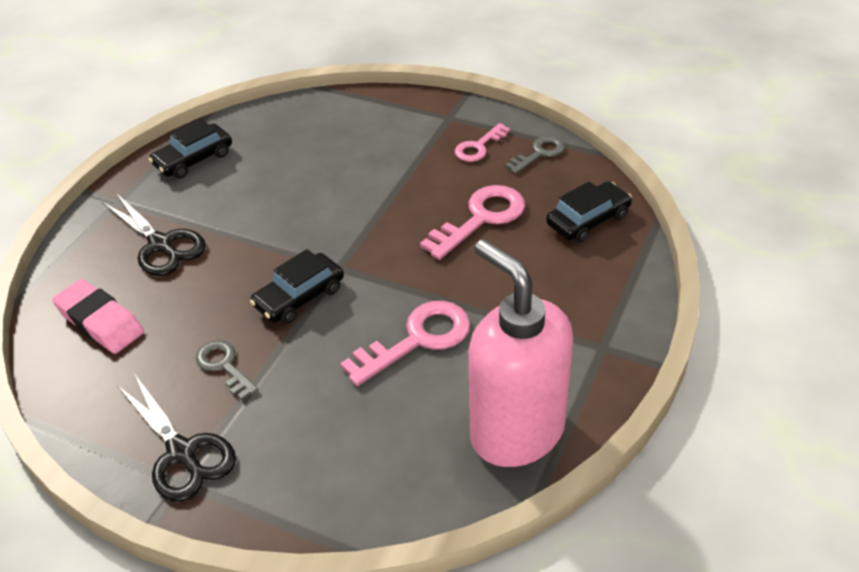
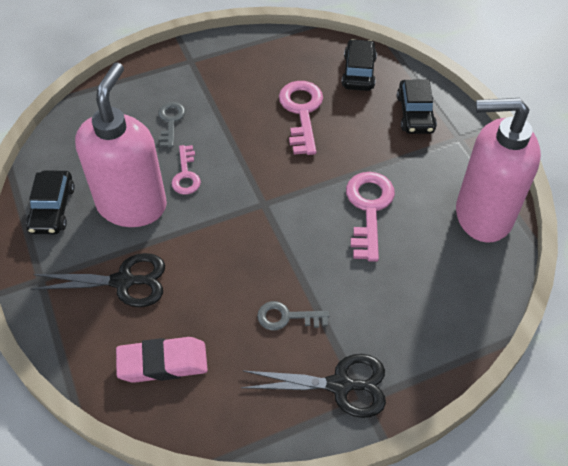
camera: 50 degrees left, 10 degrees up
(245, 195) = (132, 205): none -> pink soap dispenser
(299, 297) = (267, 240): black car -> black car (415, 113)
(479, 147) = (237, 68): pink key -> pink key (186, 175)
(539, 153) = (278, 49): grey key -> grey key (170, 121)

